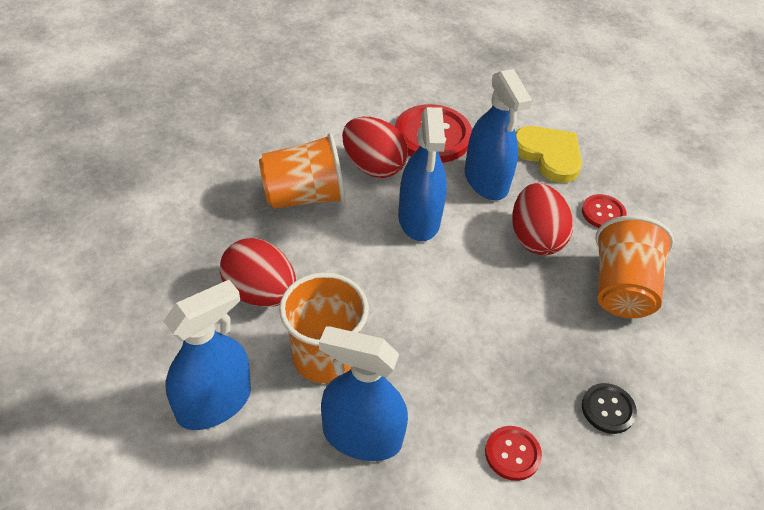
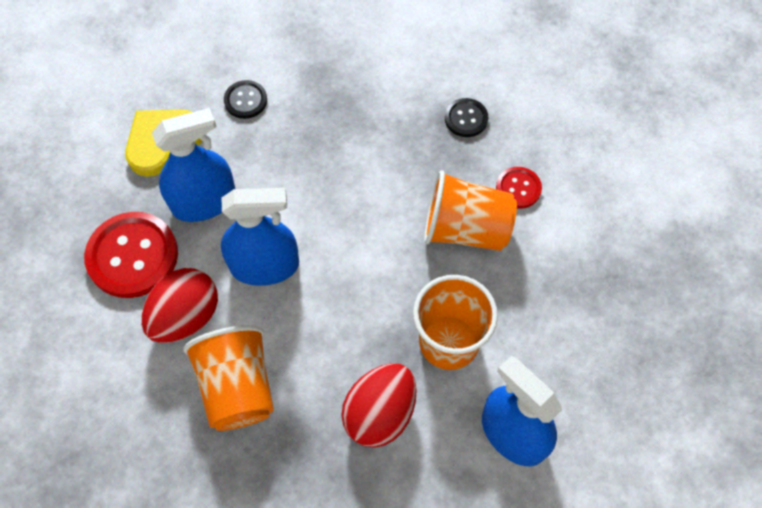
camera: 90 degrees left, 15 degrees up
(362, 436) = (523, 302): blue spray bottle -> none
(535, 238) = (283, 160): red egg -> none
(603, 213) = (245, 100): red button -> black button
(621, 288) = (339, 95): orange cup -> orange cup (465, 229)

